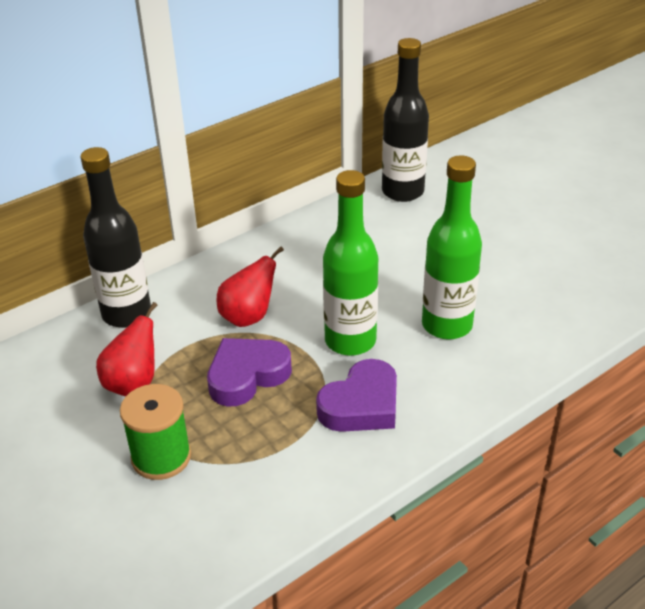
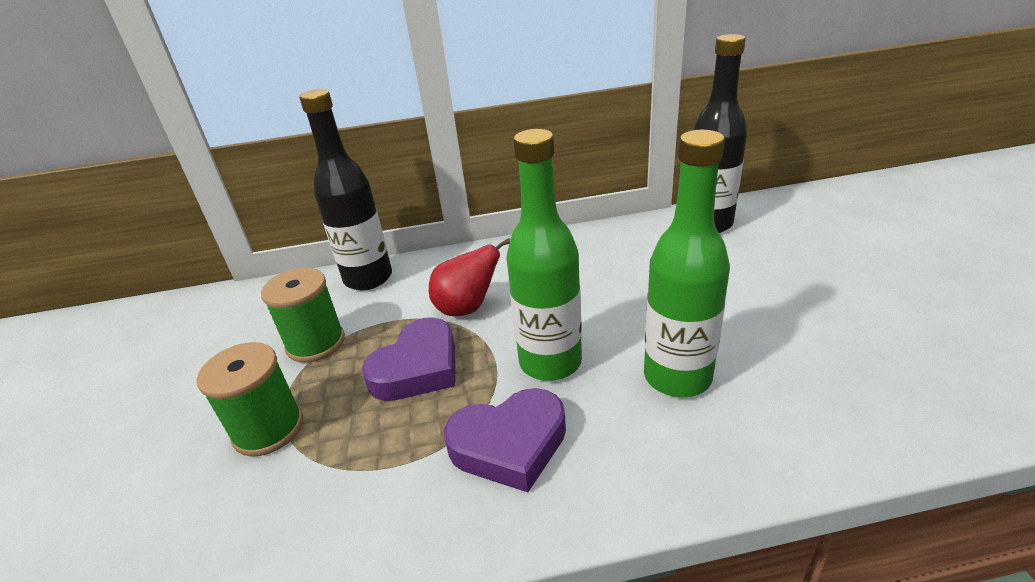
camera: 30 degrees right, 5 degrees down
(133, 383) = (316, 343): red pear -> green spool
(247, 376) = (418, 368): purple heart -> purple heart turned 135 degrees clockwise

